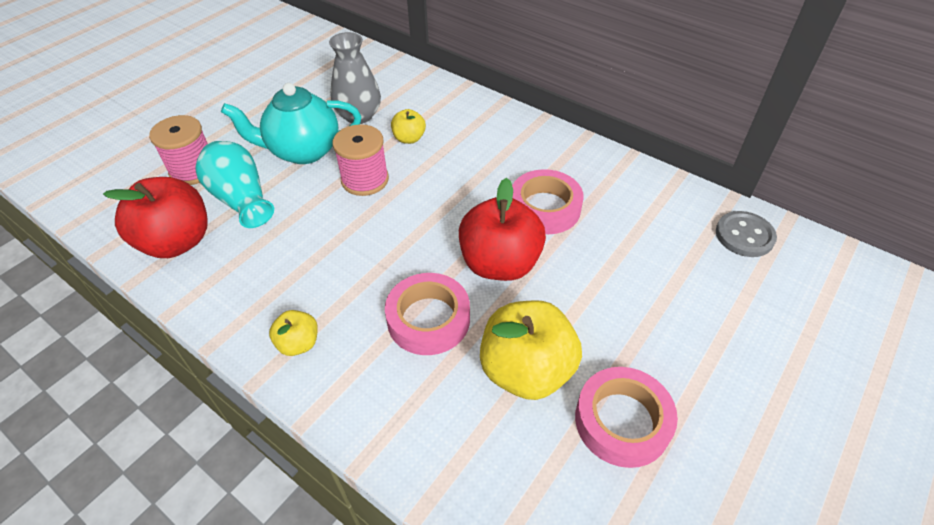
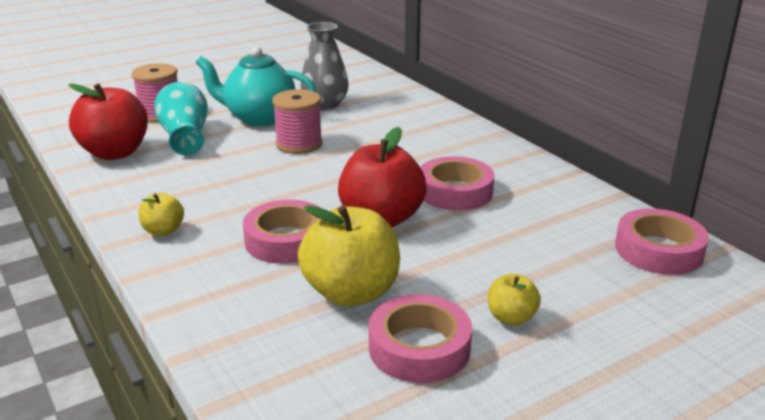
camera: 20 degrees right, 20 degrees down
(409, 138) = (359, 125): yellow apple -> yellow apple (511, 317)
(744, 235) = (658, 250): grey button -> pink tape

